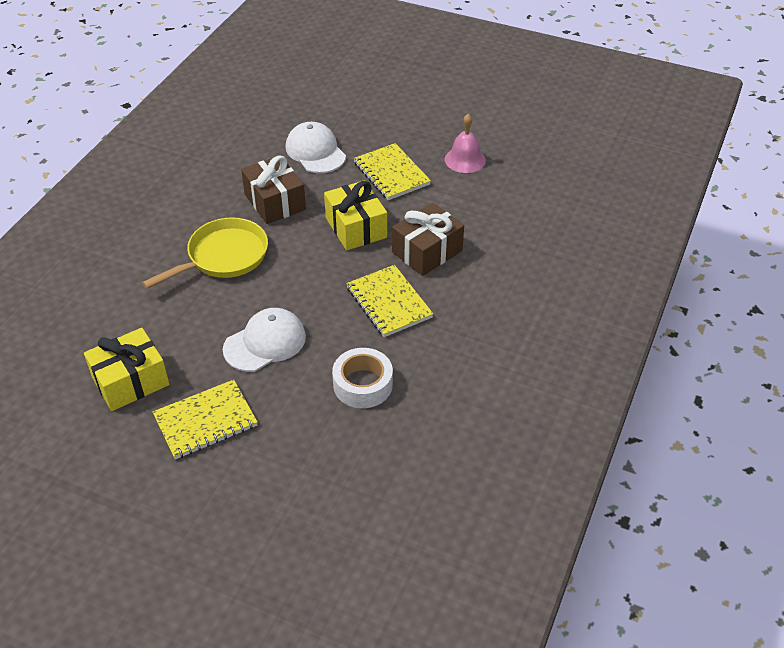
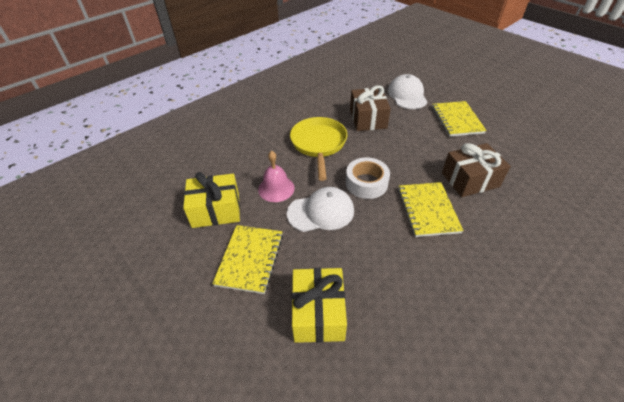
camera: 25 degrees right, 0 degrees up
(205, 421) = (250, 259): yellow notebook -> yellow notebook turned 75 degrees counterclockwise
(223, 257) = (319, 144): yellow pan -> yellow pan turned 75 degrees counterclockwise
(356, 227) = (419, 149): yellow gift -> yellow gift (318, 313)
(363, 384) = (384, 272): white tape -> white tape (366, 183)
(465, 159) = (516, 123): pink bell -> pink bell (276, 188)

